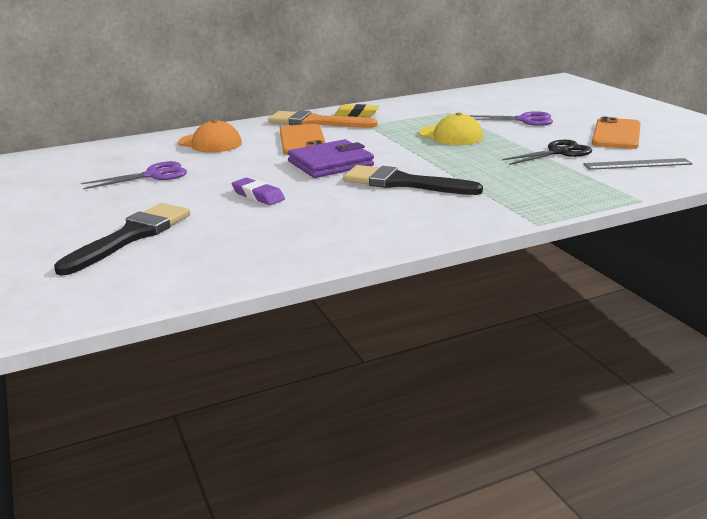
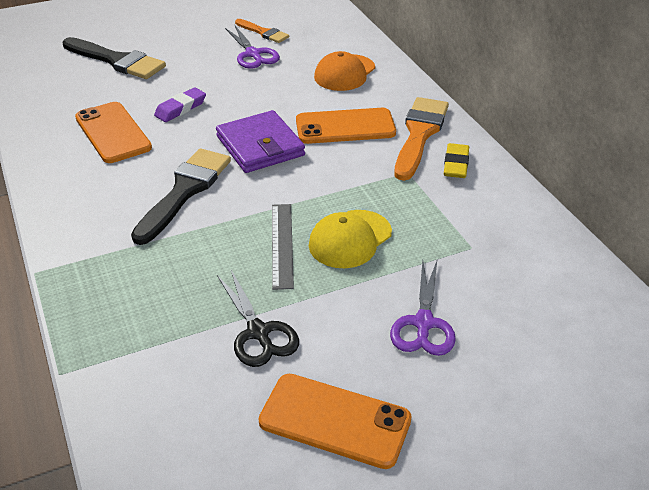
camera: 90 degrees right, 15 degrees up
(105, 174) = (263, 32): none -> orange brush
(302, 220) = (113, 133): none -> orange phone
(637, 164) = (188, 406): grey ruler -> grey ruler (282, 245)

